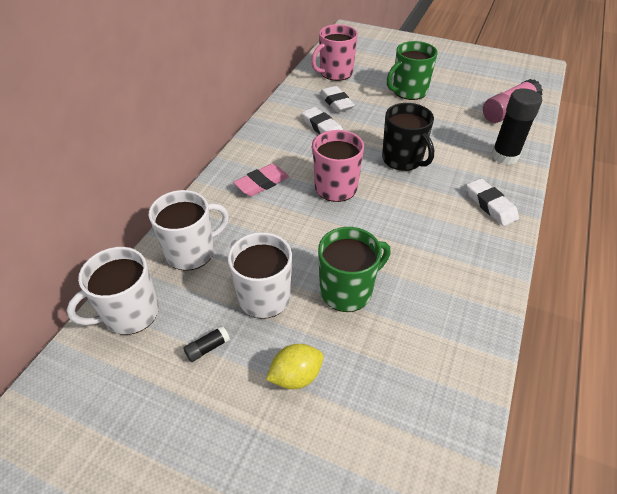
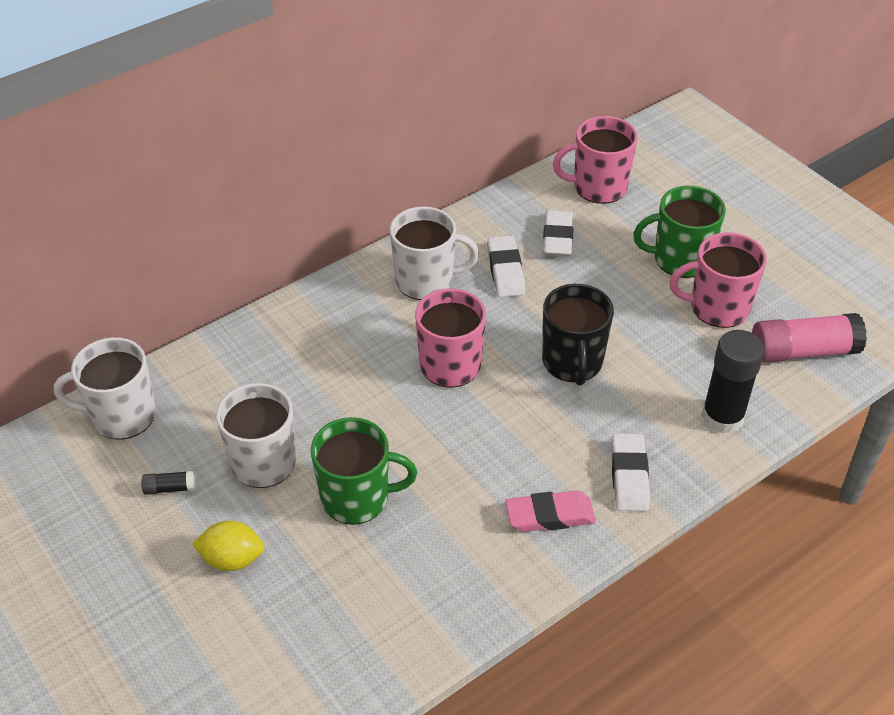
camera: 30 degrees right, 0 degrees up
(191, 252) = (226, 374): white mug -> white mug (426, 281)
(262, 183) = (366, 321): pink eraser -> pink eraser (550, 516)
(449, 106) = (717, 307): none -> pink mug

